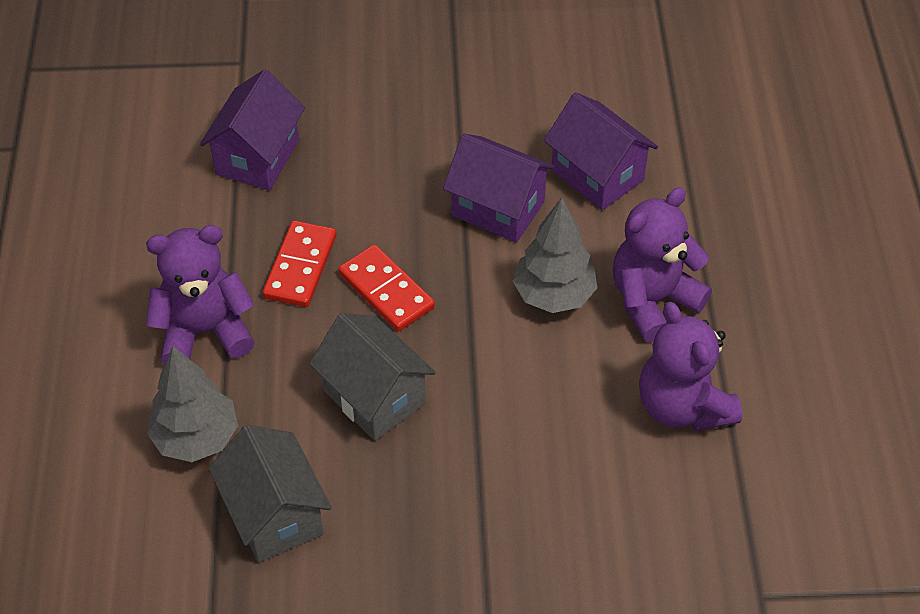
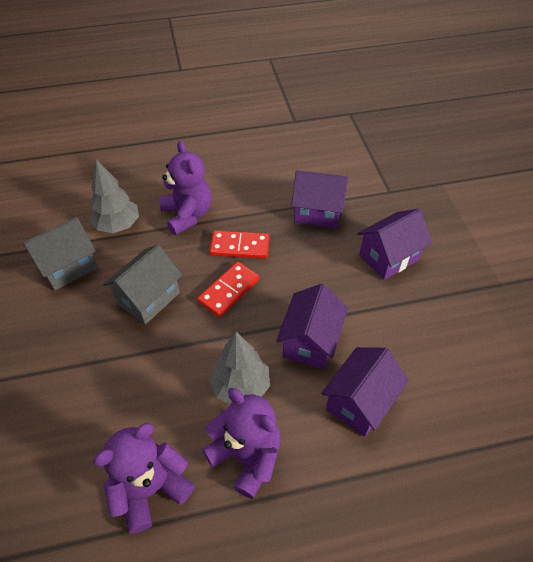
camera: 80 degrees right, 0 degrees up
(373, 94) = (388, 257): none -> purple house

